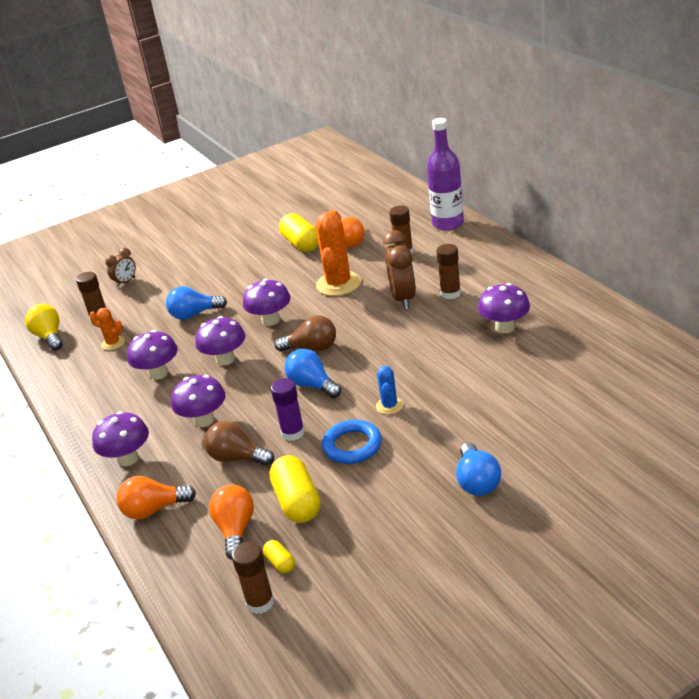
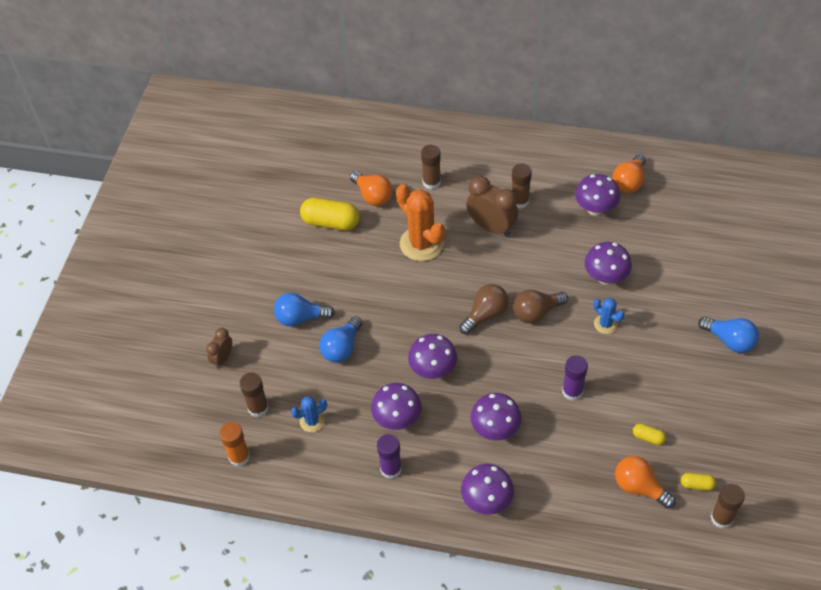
camera: 50 degrees left, 20 degrees up
(49, 337) = (239, 457): yellow light bulb -> orange glue stick
(108, 399) = (391, 469): none -> purple glue stick
(113, 343) = (312, 421): orange cactus -> blue cactus
(125, 282) = (223, 358): brown clock -> brown clock turned 150 degrees counterclockwise
(154, 510) = (566, 519): orange light bulb -> orange light bulb (629, 182)
(237, 458) = (563, 438): brown light bulb -> brown light bulb (536, 312)
(270, 320) = (416, 311): purple mushroom -> purple mushroom (605, 277)
(297, 502) = (648, 437): yellow capsule -> yellow capsule, size x0.48
(312, 385) = (531, 345): blue light bulb -> blue light bulb (300, 318)
(352, 446) = (624, 372): blue ring -> none
(448, 224) = (428, 133): purple bottle -> none

